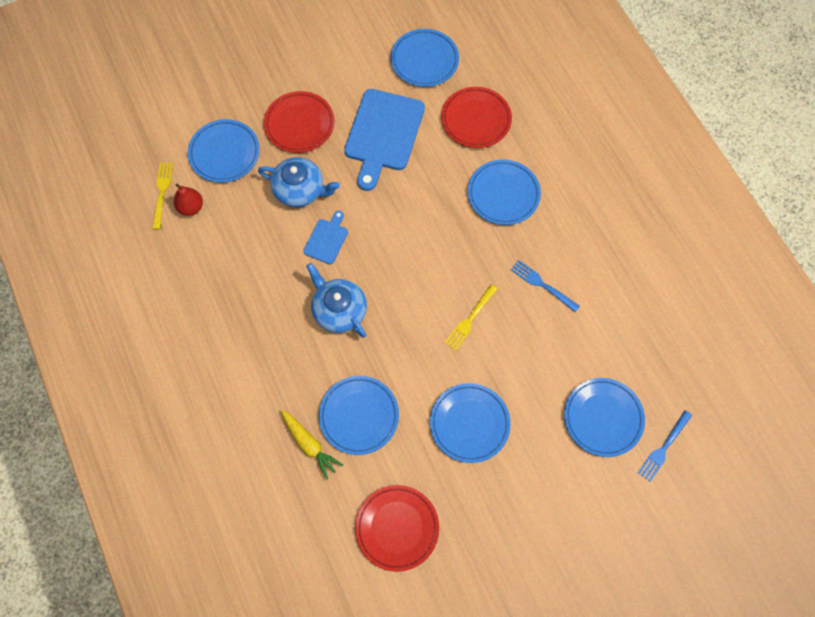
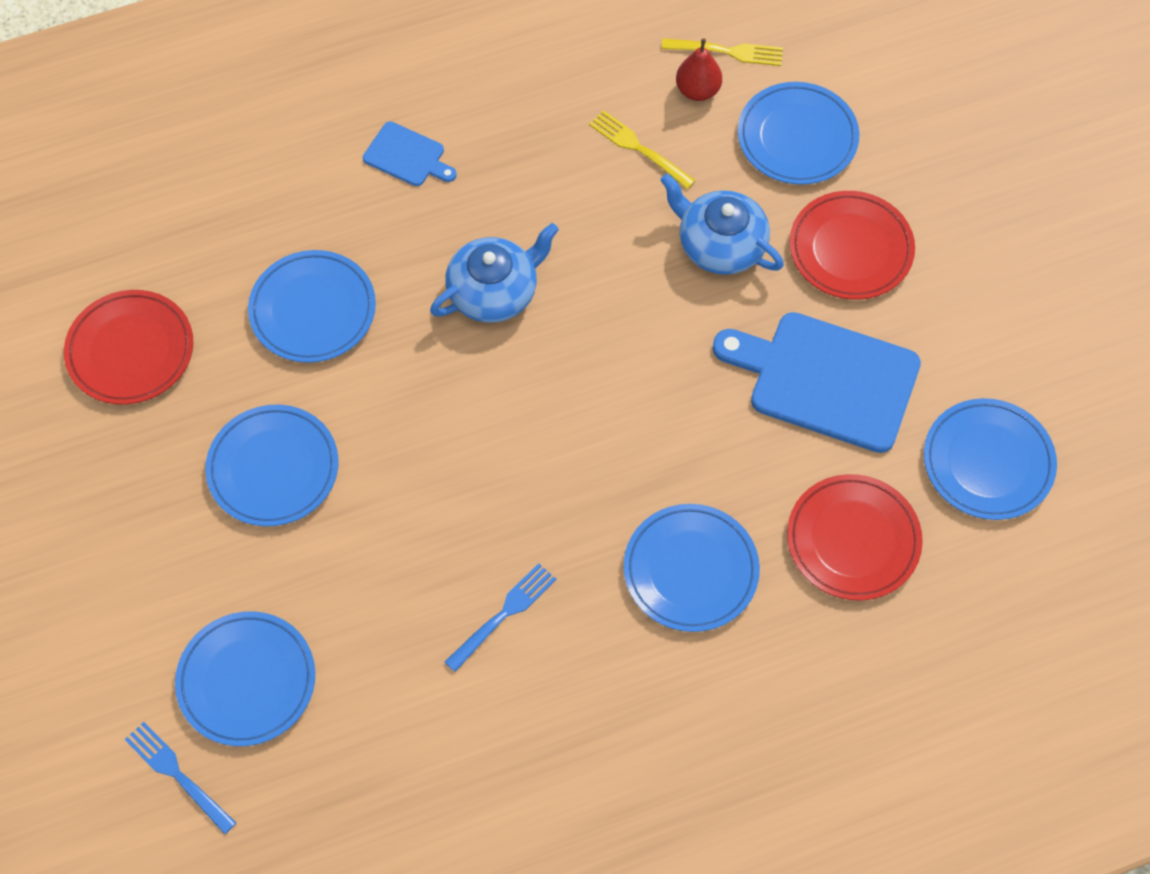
camera: 95 degrees right, 5 degrees down
(300, 190) = (720, 244): blue teapot -> blue teapot turned 105 degrees clockwise
(309, 444) = (279, 240): yellow carrot -> none
(327, 239) = (623, 280): blue cutting board -> blue cutting board (407, 156)
(470, 319) = (453, 488): yellow fork -> yellow fork (639, 148)

